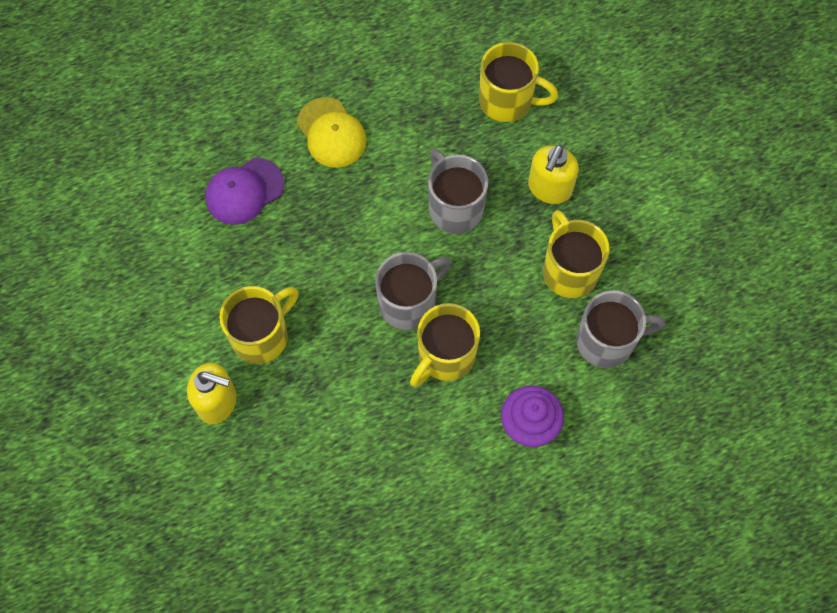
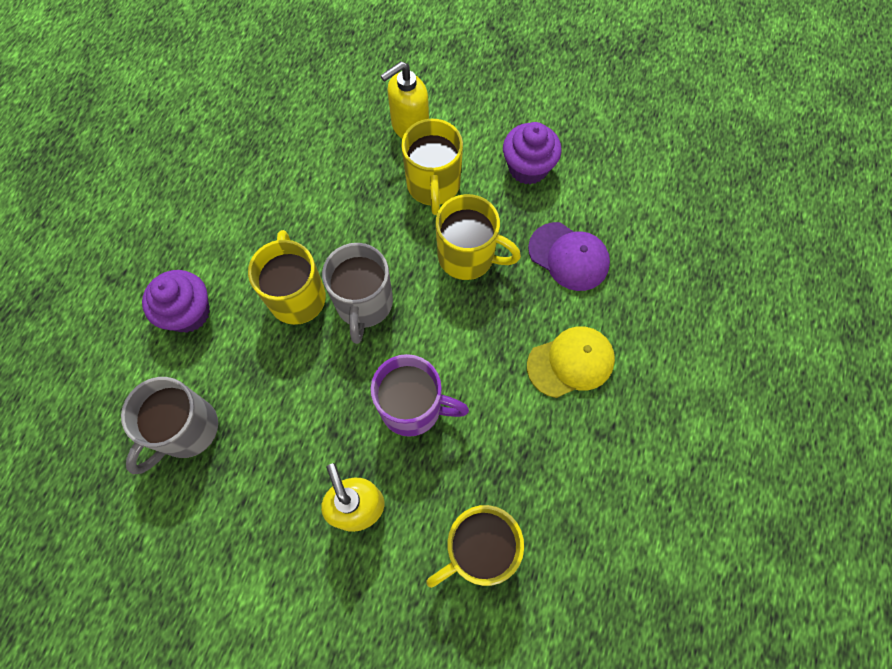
camera: 130 degrees right, 0 degrees up
(184, 277) = (528, 168): none -> purple cupcake
(244, 191) = (568, 256): purple cap -> purple cap turned 120 degrees clockwise
(331, 133) = (570, 362): yellow cap -> yellow cap turned 150 degrees clockwise
(454, 207) = (413, 407): grey mug -> purple mug
(569, 270) = (271, 454): yellow mug -> yellow mug (468, 256)

